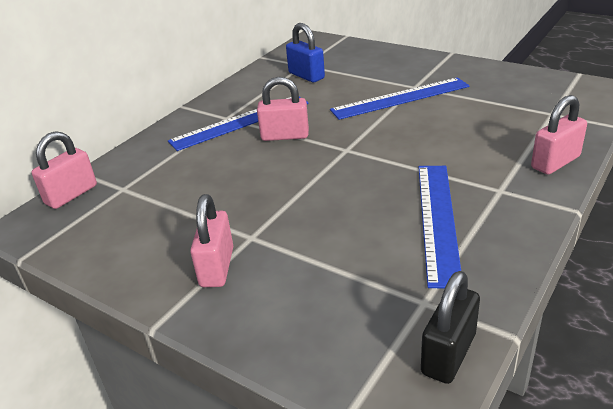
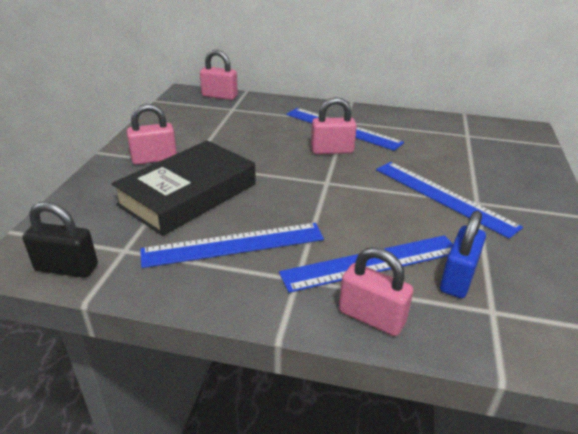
camera: 65 degrees right, 0 degrees up
(285, 136) = (332, 150): pink padlock -> pink padlock turned 75 degrees counterclockwise
(306, 76) = (446, 140): blue padlock -> blue padlock (457, 279)
(324, 243) = (188, 194): none -> black book
(485, 149) = (372, 262): none -> blue ruler

